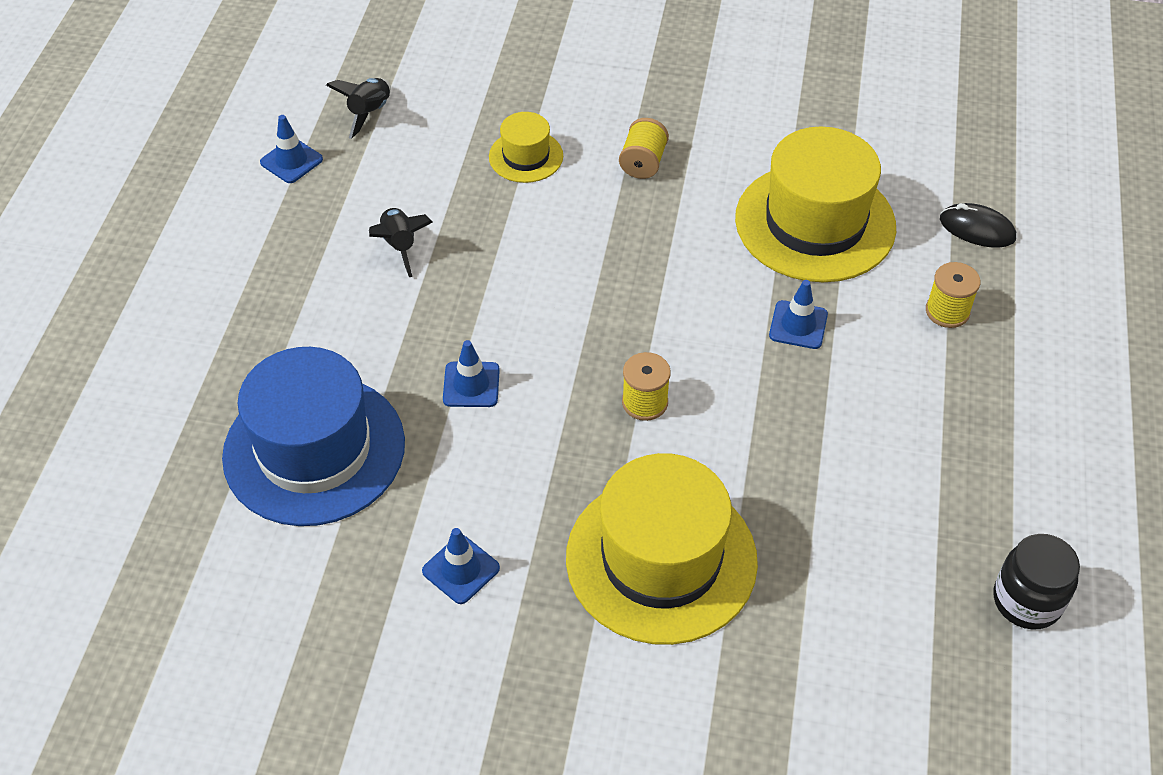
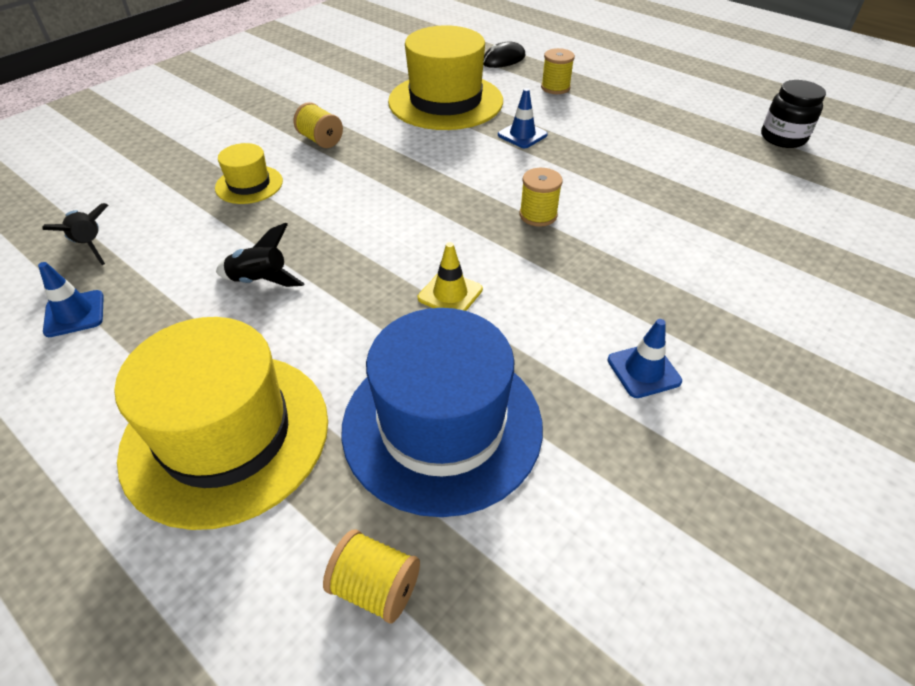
camera: 60 degrees left, 5 degrees down
(158, 476) = (375, 587): none -> yellow spool
(471, 385) = (450, 294): blue traffic cone -> yellow traffic cone
(661, 559) = (687, 258): yellow hat -> yellow hat (226, 435)

